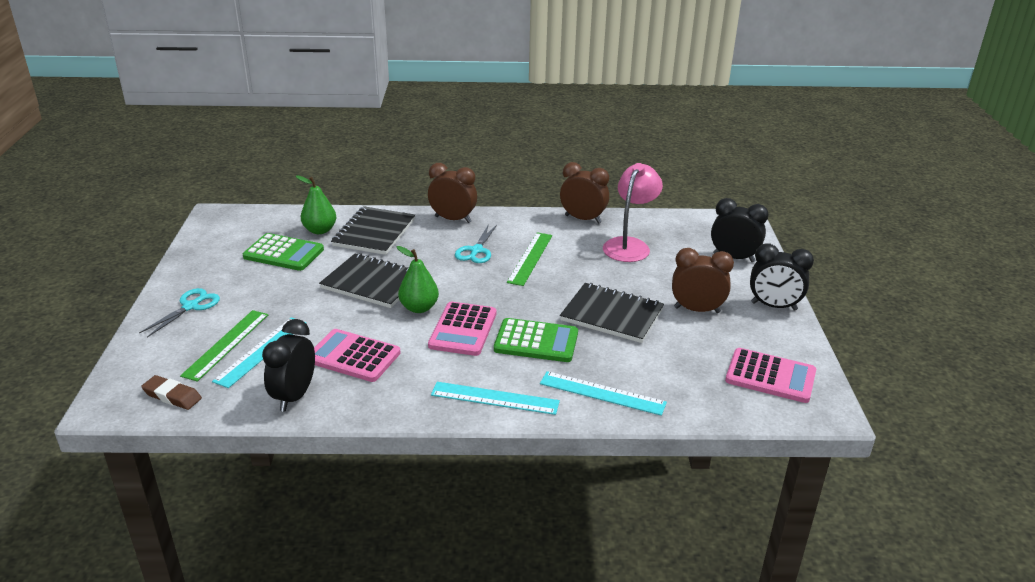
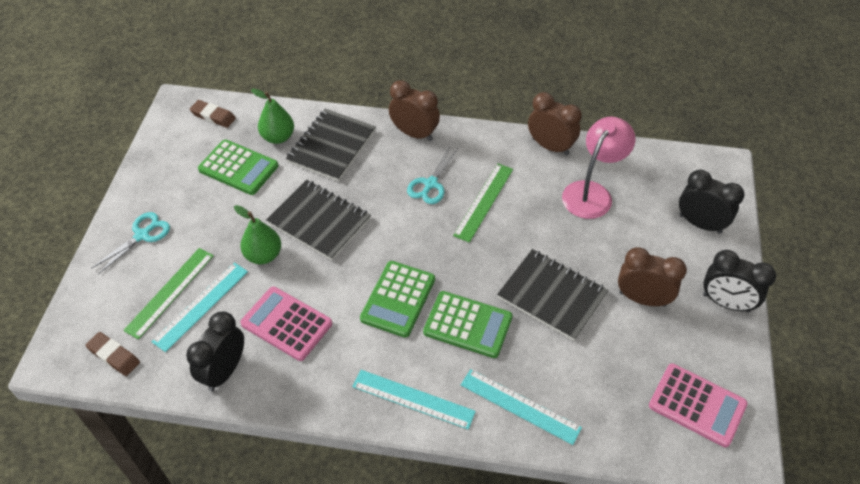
camera: 10 degrees right, 20 degrees up
(252, 221) = (213, 116): none -> brown eraser
(419, 308) = (359, 262): green pear -> green pear (263, 255)
(463, 329) = (398, 299): pink calculator -> green calculator

